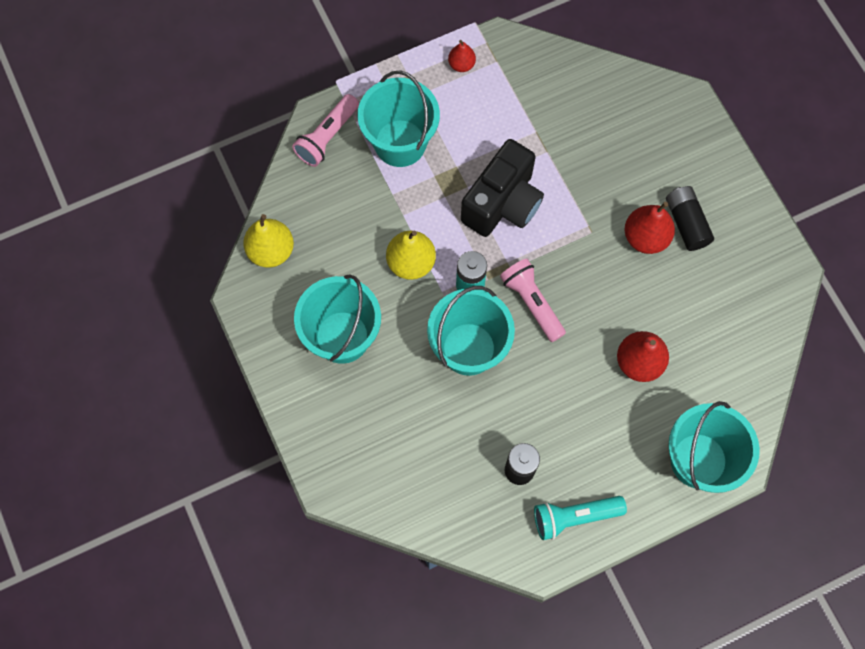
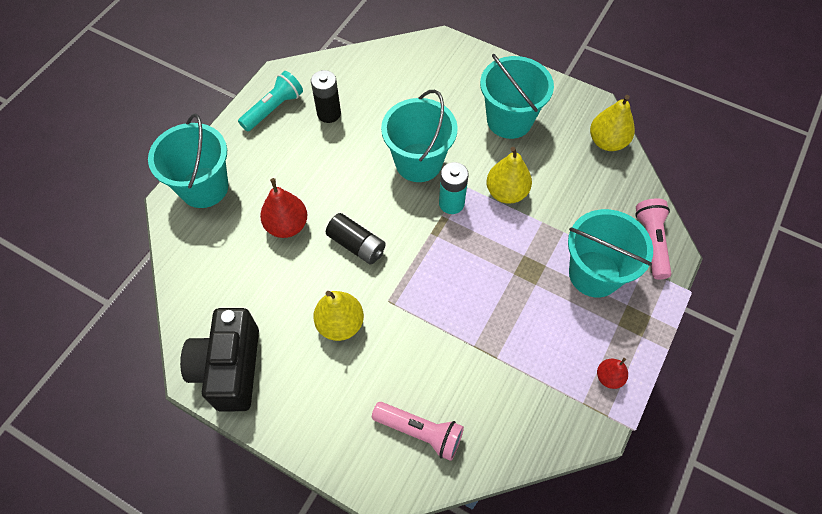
camera: 145 degrees right, 10 degrees down
(502, 203) = (475, 278): black camera -> black camera (230, 368)
(532, 303) = (396, 219): pink flashlight -> pink flashlight (420, 432)
(645, 237) = (340, 324): red pear -> yellow pear
(686, 223) = (312, 359): black battery -> black battery (357, 245)

